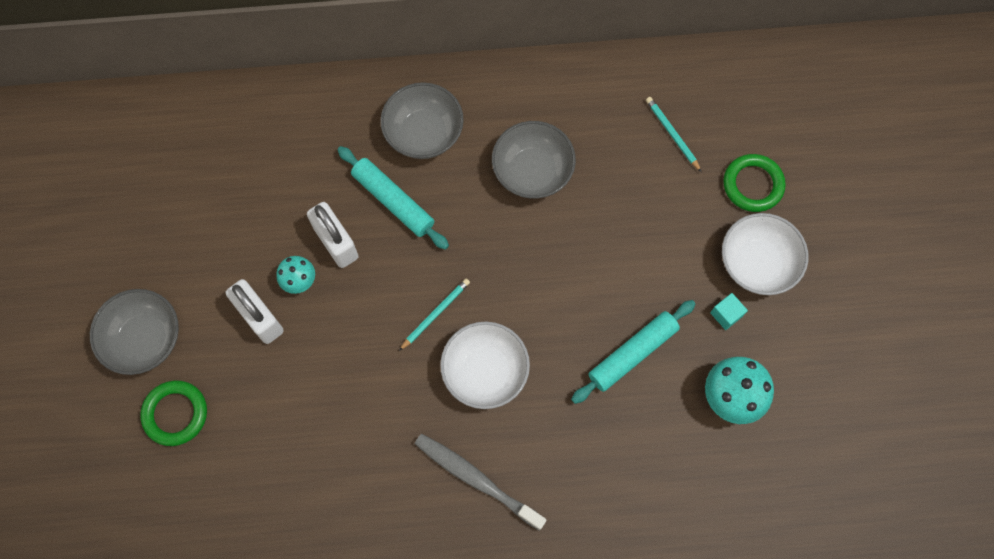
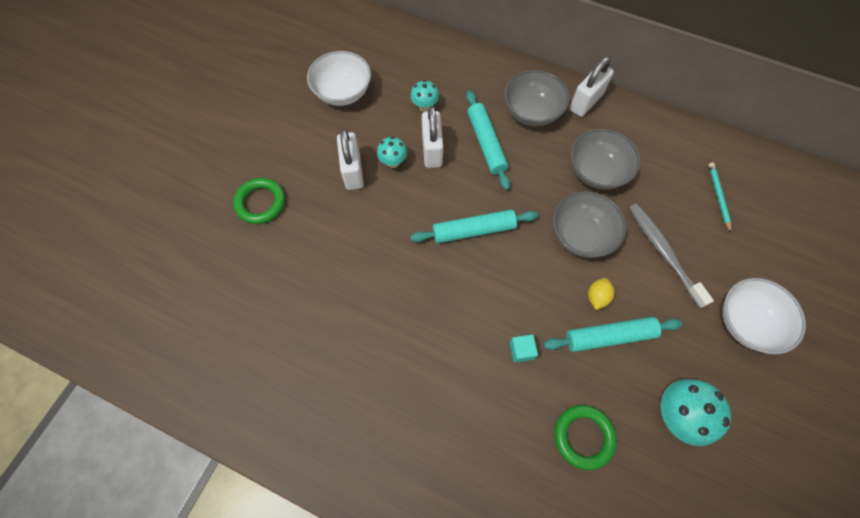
camera: 30 degrees right, 5 degrees down
(145, 339) = (272, 147): grey bowl -> grey bowl (581, 235)
(296, 191) = (424, 106): none -> turquoise mushroom
(435, 314) = (473, 230): turquoise pencil -> turquoise rolling pin
(476, 479) = (437, 363): grey toothbrush -> grey toothbrush (663, 252)
(478, 88) = (585, 102): none -> white padlock
(485, 372) = (487, 288): white bowl -> white bowl (343, 92)
(601, 318) = (597, 297): none -> yellow lemon
(726, 314) = (702, 348): turquoise cube -> turquoise cube (521, 350)
(752, 185) = (769, 263): green ring -> green ring (583, 437)

